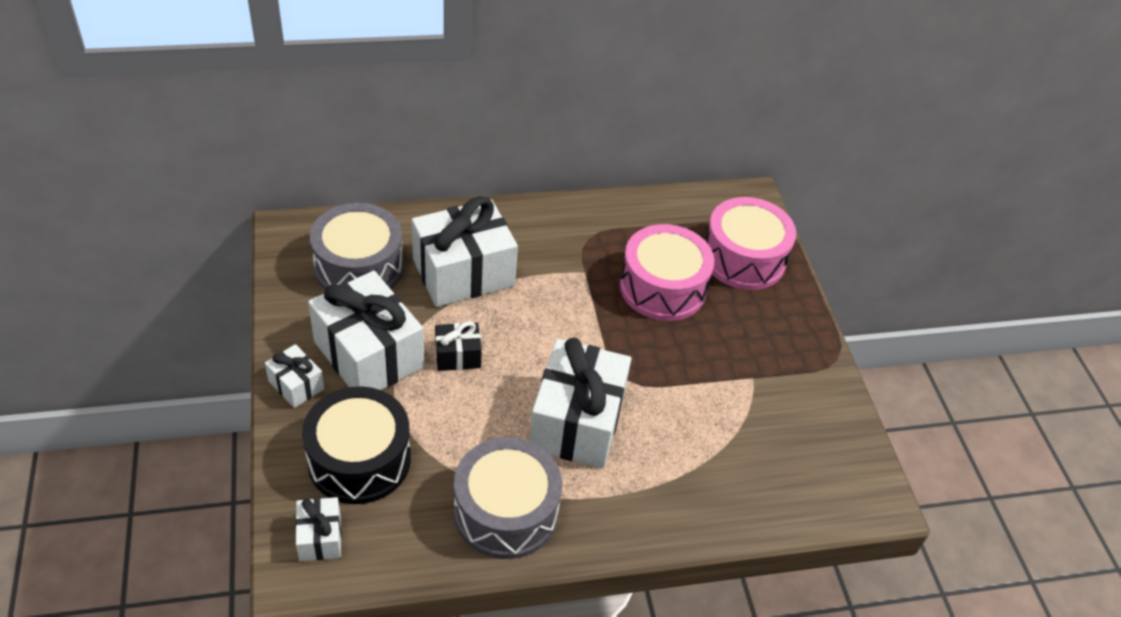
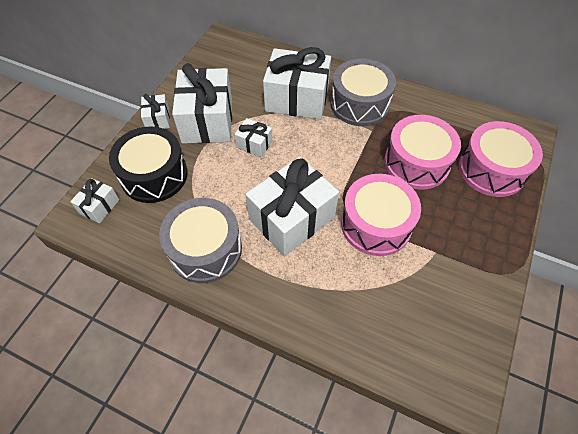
camera: 40 degrees right, 10 degrees up
(359, 267) = (242, 71): grey drum -> grey drum (359, 104)
(457, 355) = (254, 144): black gift -> white gift
(672, 379) = (376, 224): none -> pink drum

